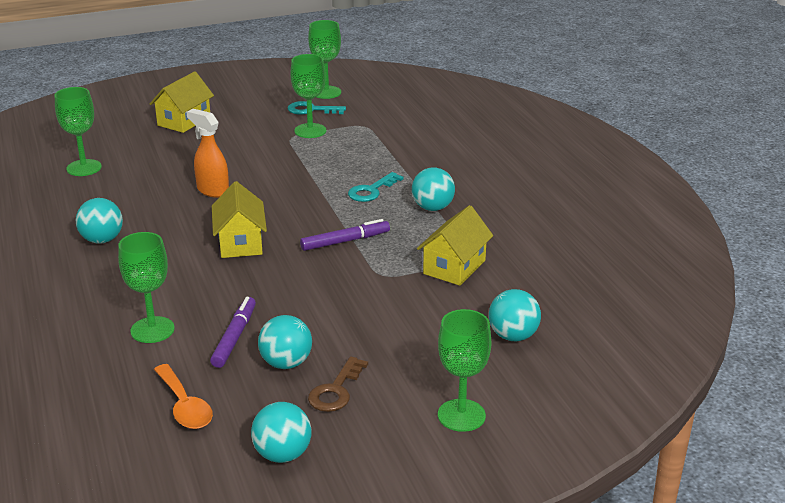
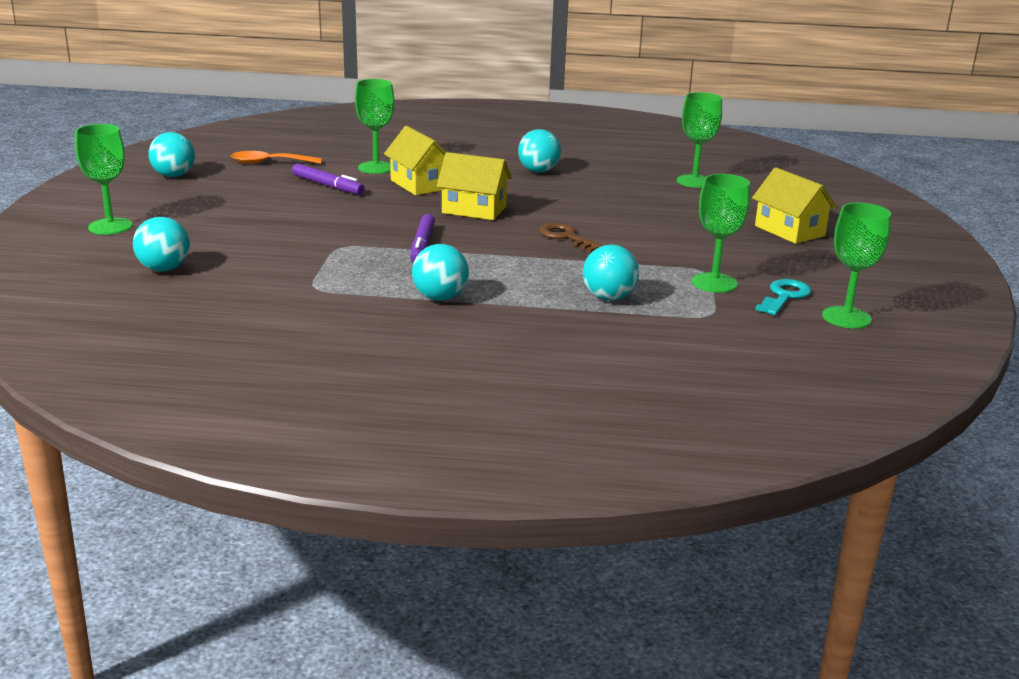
camera: 115 degrees right, 5 degrees down
(212, 190) = (594, 216): orange spray bottle -> none
(286, 363) = (268, 193): turquoise ball -> turquoise ball (608, 298)
(336, 390) = (210, 200): brown key -> brown key (567, 237)
(371, 190) = (517, 279): turquoise key -> none
(454, 267) = (308, 277): yellow house -> yellow house (420, 184)

